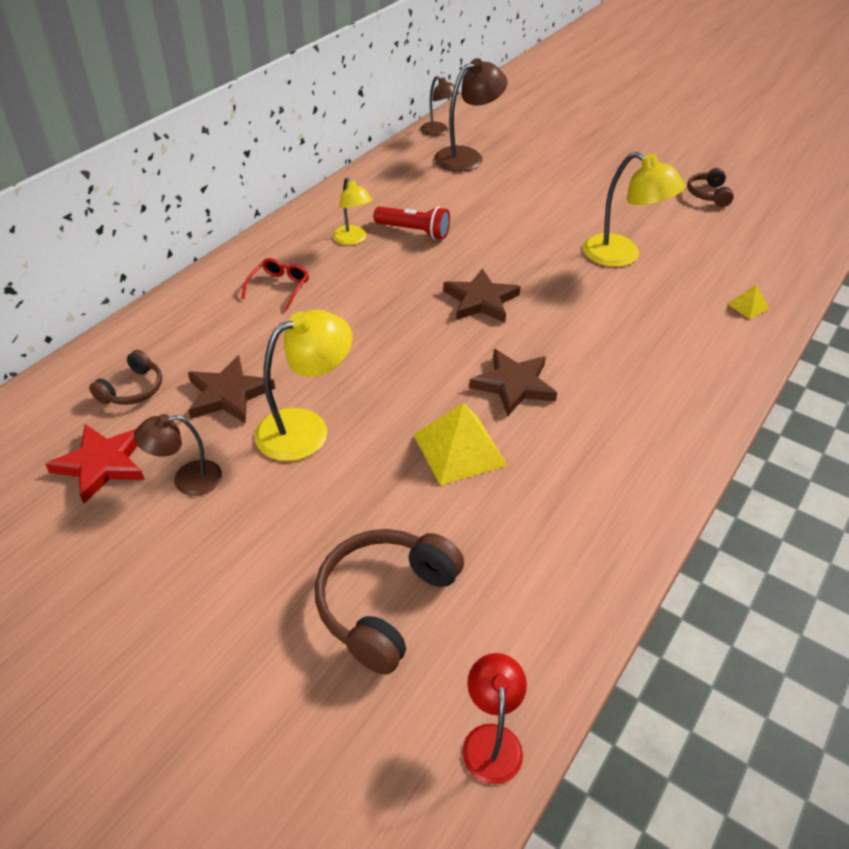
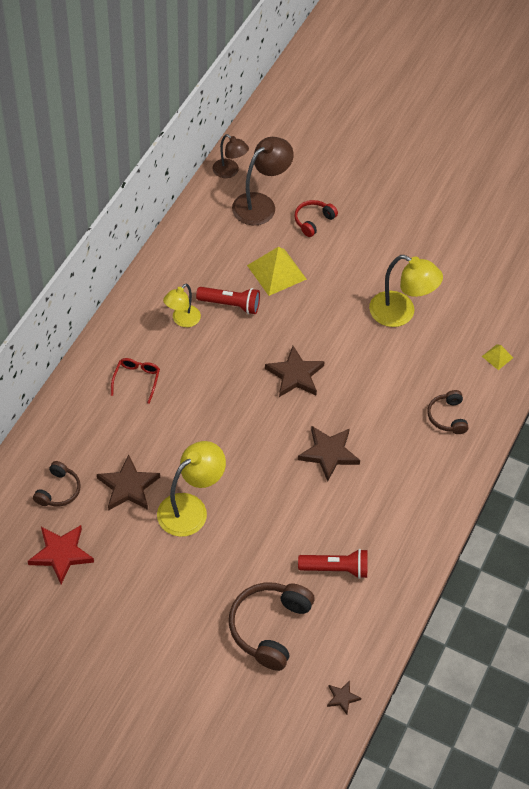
camera: 10 degrees left, 10 degrees up
(187, 480) = (122, 559): brown lamp -> none
(353, 240) = (182, 320): yellow lamp -> yellow lamp turned 75 degrees clockwise
(459, 449) = (298, 513): yellow pyramid -> yellow pyramid (276, 272)
(491, 740) = (342, 698): red lamp -> brown star
(506, 529) = (336, 568): none -> red flashlight
(524, 173) = (313, 221): none -> red headphones
(708, 194) = (471, 231): brown headphones -> brown headphones (447, 417)

